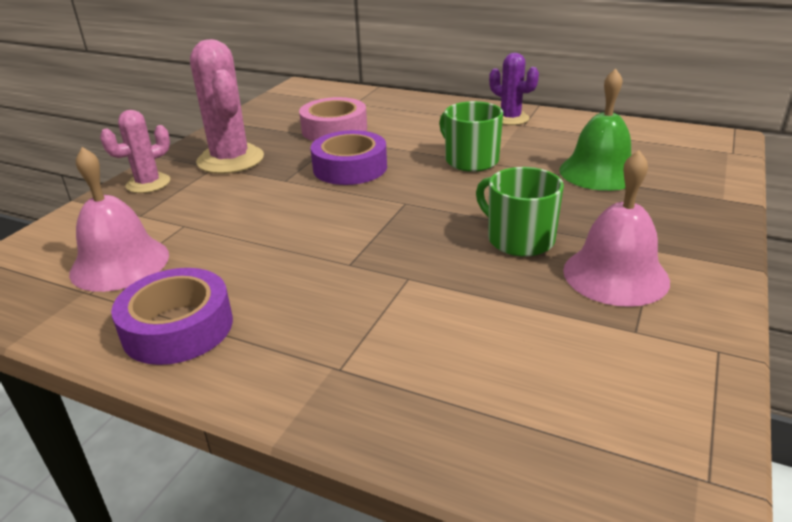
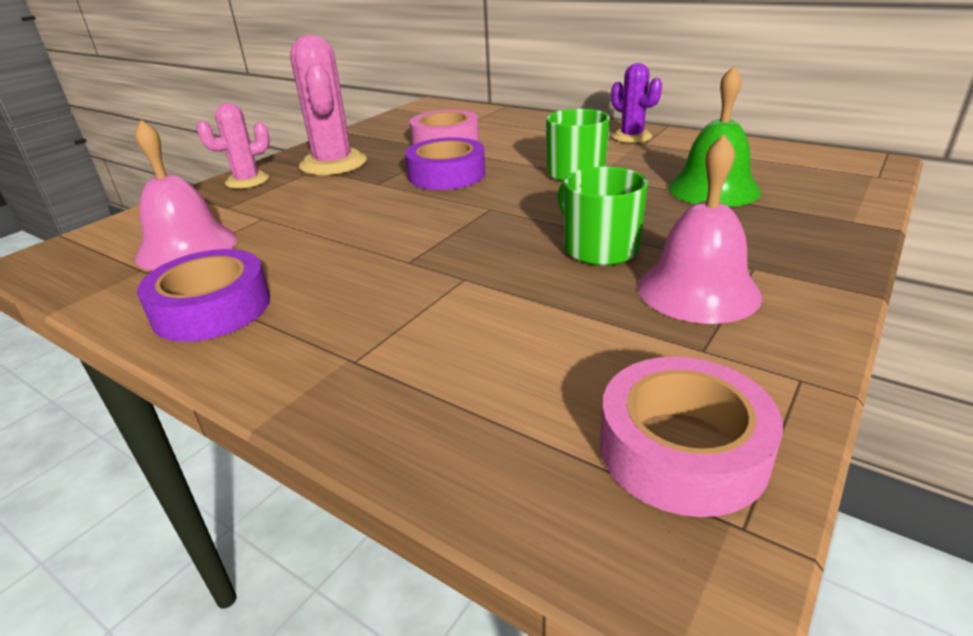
camera: 10 degrees right, 0 degrees up
(645, 421) = (682, 449): none -> pink tape

